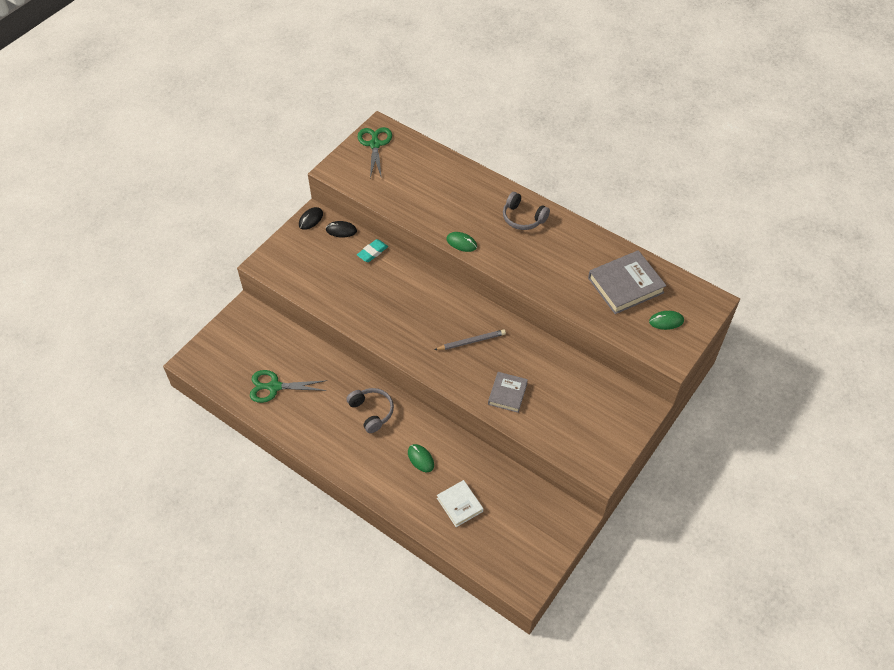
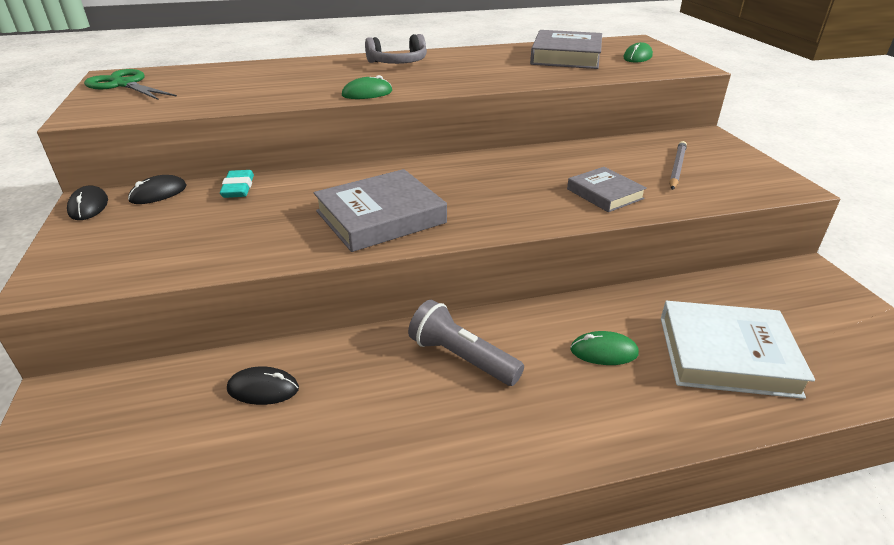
camera: 50 degrees left, 20 degrees down
(274, 387) = (256, 454): green scissors -> none
(300, 363) = (263, 389): none -> black mouse
(371, 412) = (462, 357): grey headphones -> grey flashlight
(399, 323) = (380, 217): none -> grey book
(460, 505) = (726, 355): white book -> white book, size x1.67
(471, 341) = (489, 184): grey pencil -> grey pencil (677, 168)

